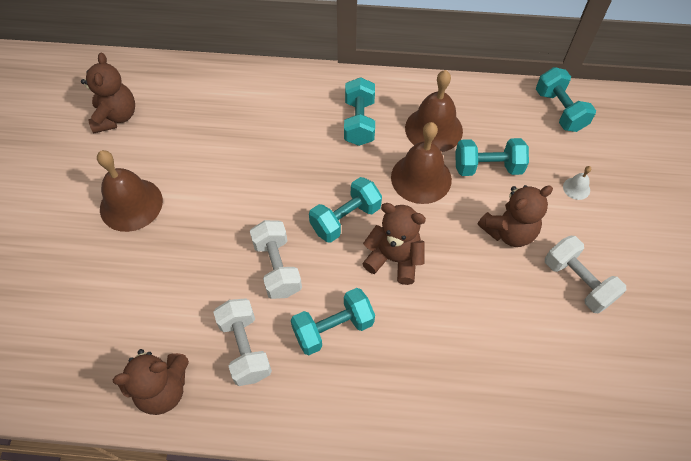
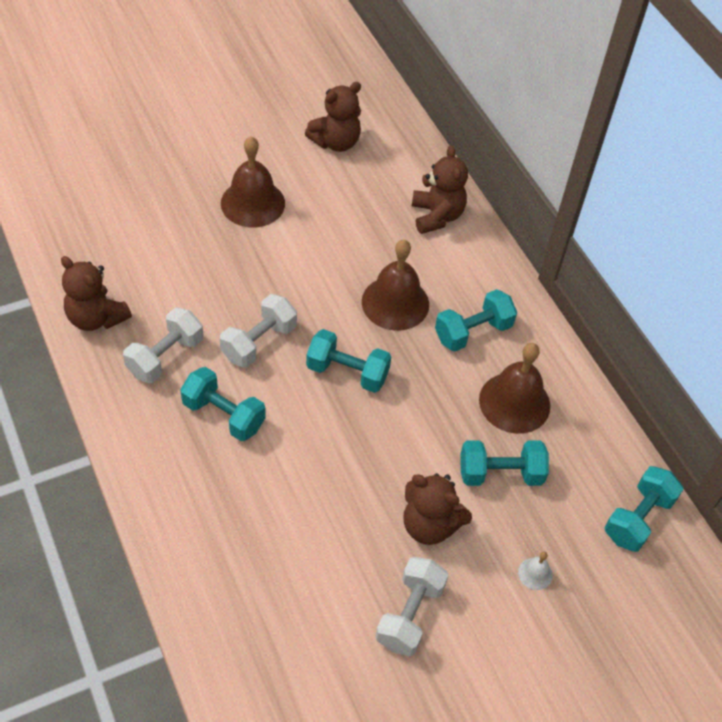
camera: 55 degrees right, 5 degrees down
(394, 259) = (329, 433): brown teddy bear -> brown teddy bear (436, 216)
(421, 178) = (442, 417): brown bell -> brown bell (395, 303)
(487, 167) = (500, 473): turquoise dumbbell -> turquoise dumbbell turned 60 degrees counterclockwise

